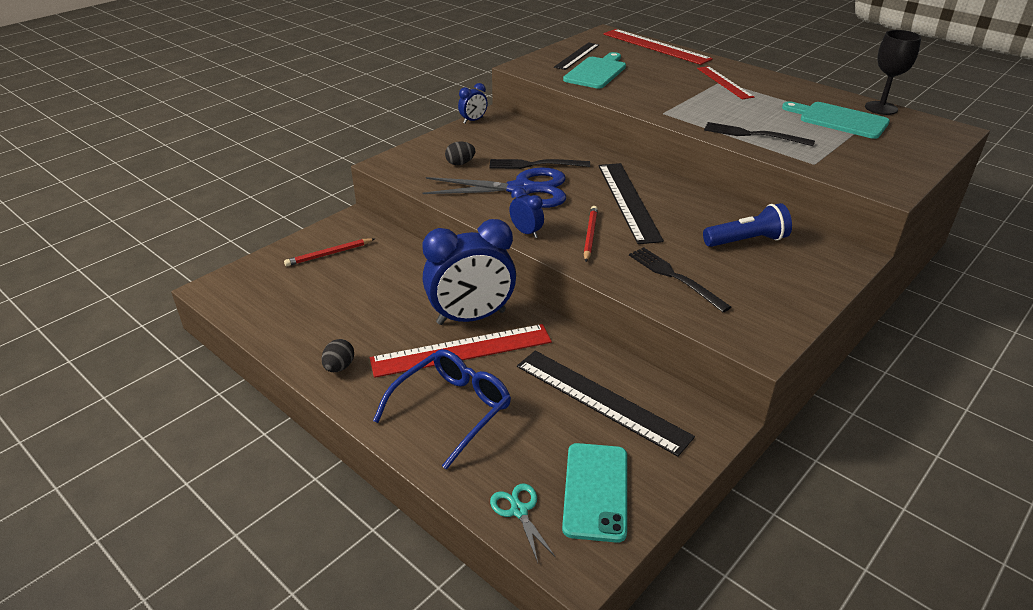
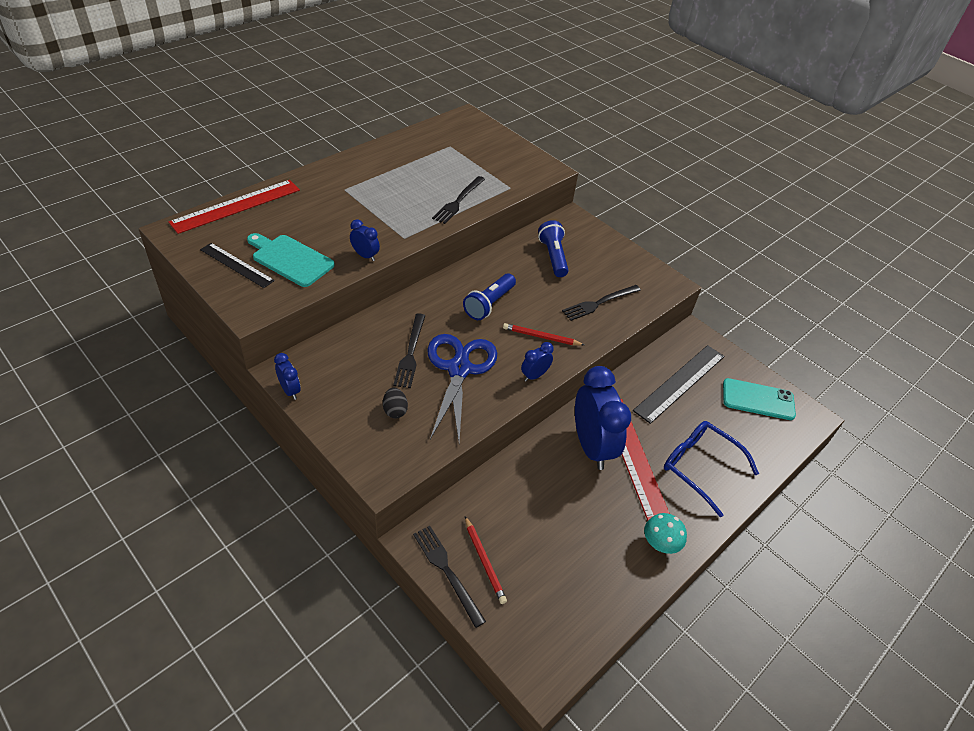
camera: 90 degrees left, 10 degrees up
(321, 236) = (447, 571): none -> black fork
(339, 367) = (660, 544): black egg -> turquoise mushroom
(519, 511) = (781, 438): turquoise scissors -> none
(621, 99) = (365, 256): none -> blue clock
(628, 201) = (489, 304): black ruler -> blue flashlight
(724, 82) = (348, 188): red ruler -> none
(839, 120) = (440, 155): turquoise cutting board -> none
(881, 108) = (424, 131): black goblet -> none

